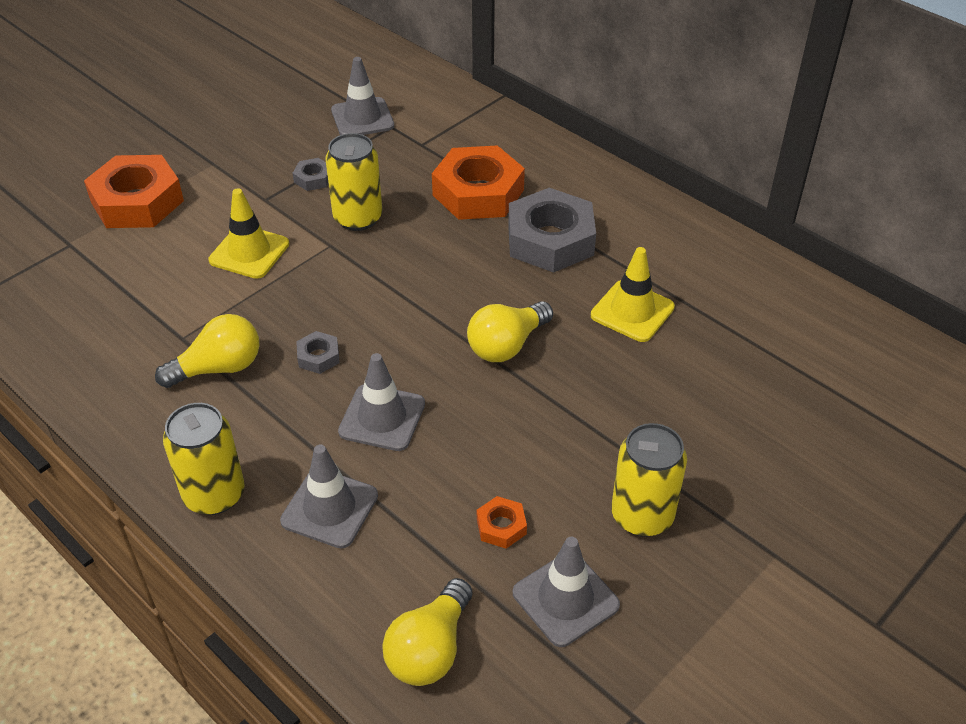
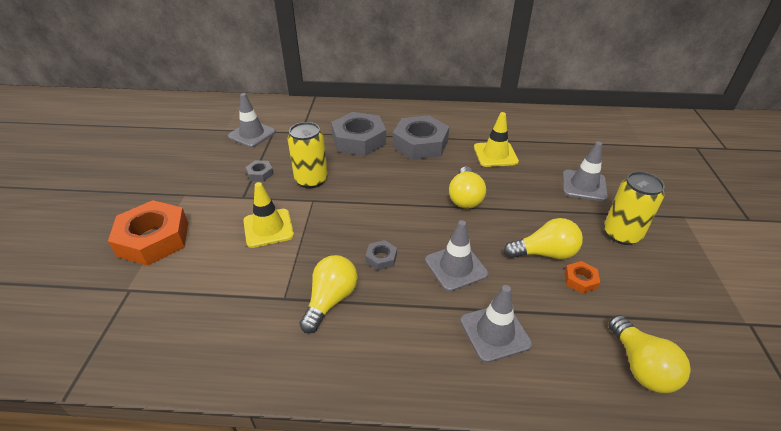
camera: 40 degrees left, 5 degrees down
(214, 494) = (423, 374): yellow can -> none
(478, 192) = (359, 140): orange nut -> grey nut
(505, 470) = (544, 253): none -> yellow light bulb
(565, 599) = (651, 293): grey traffic cone -> grey traffic cone (584, 185)

